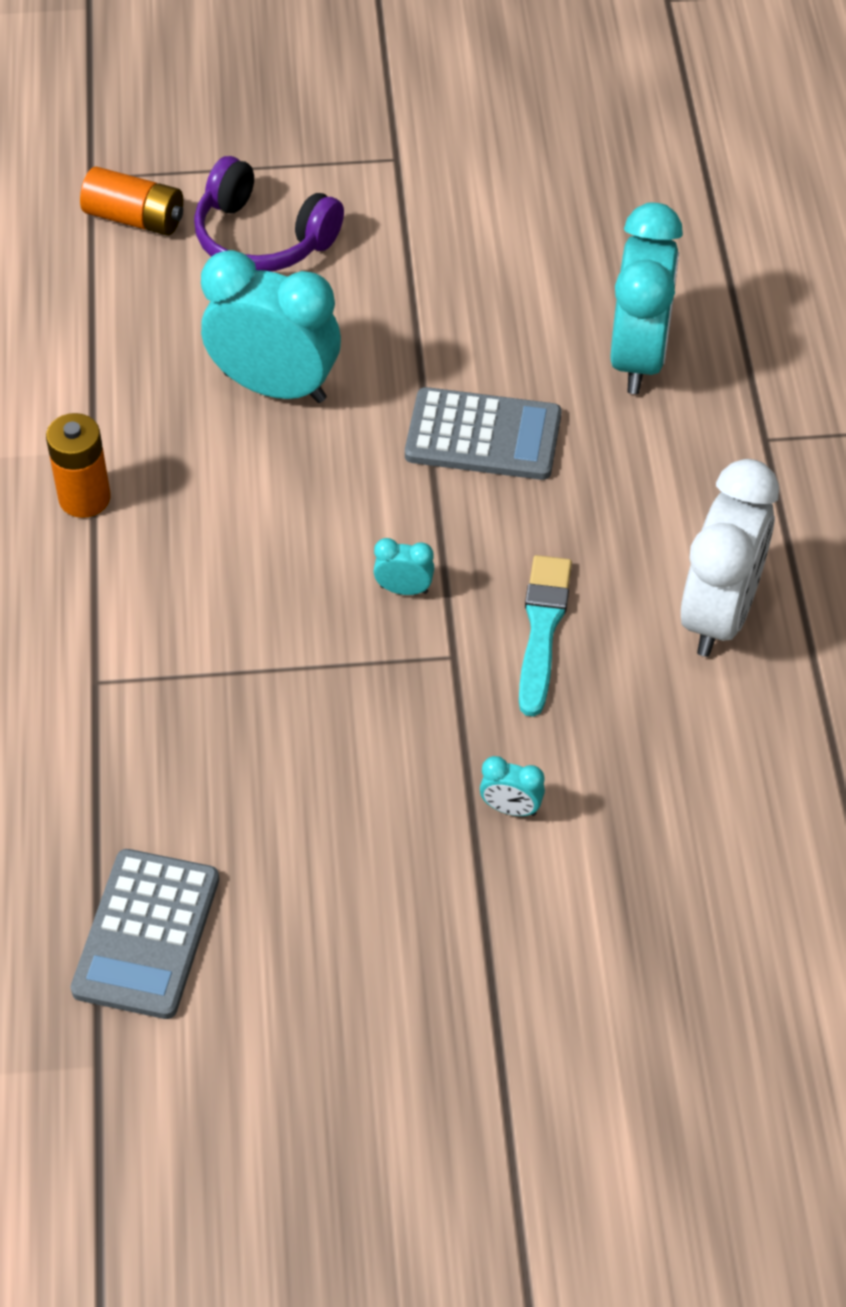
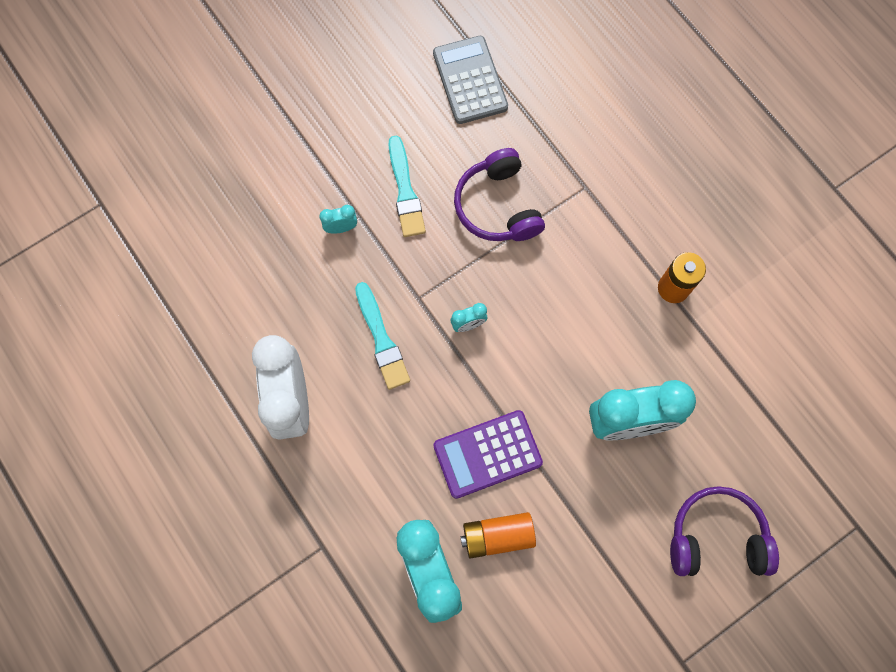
camera: 150 degrees right, 20 degrees up
(135, 218) = (804, 507): orange battery -> orange battery (497, 536)
(247, 720) = (497, 206): none -> purple headphones
(374, 813) = (405, 191): none -> turquoise brush
(483, 436) = (487, 454): grey calculator -> purple calculator

